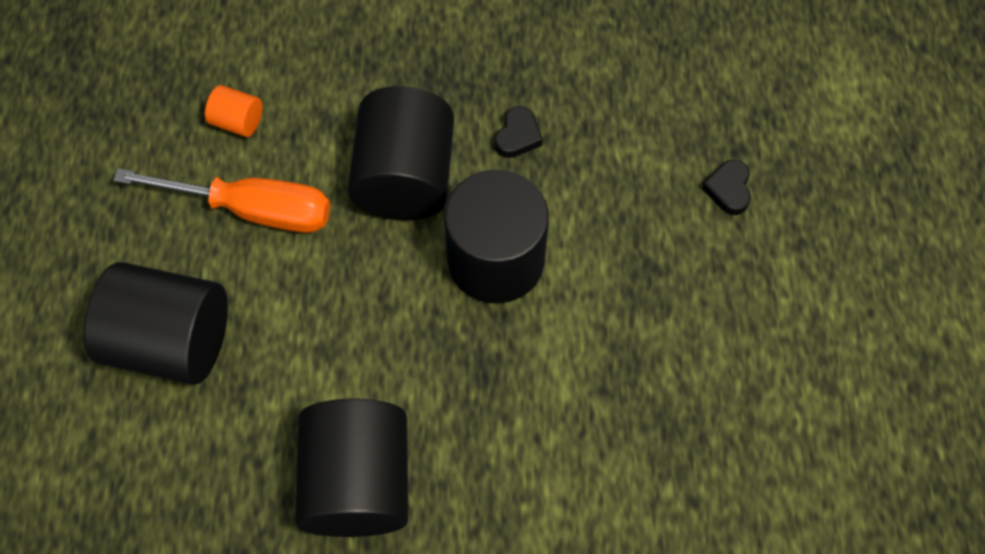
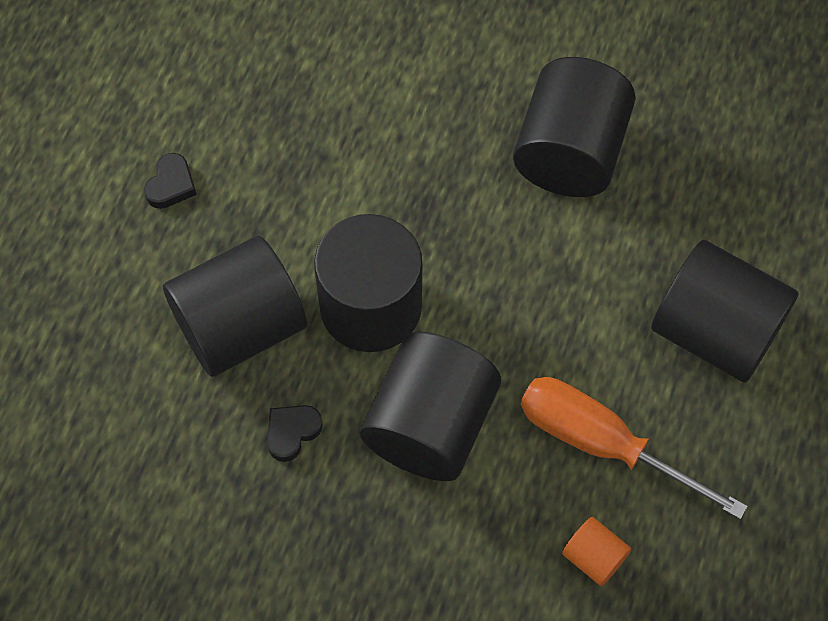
camera: 160 degrees left, 0 degrees up
(602, 205) = (240, 327): none -> black cylinder
(728, 190) = (106, 300): black heart -> black heart (171, 185)

